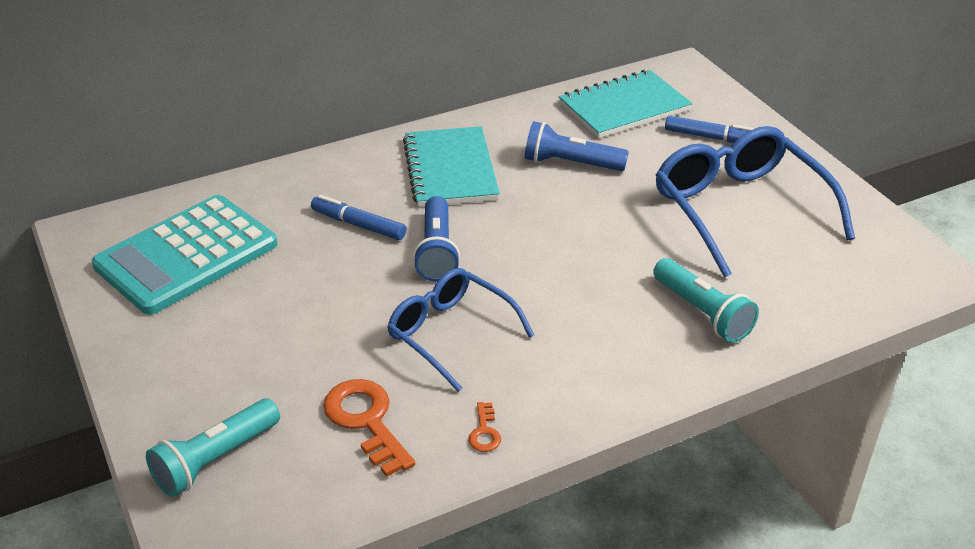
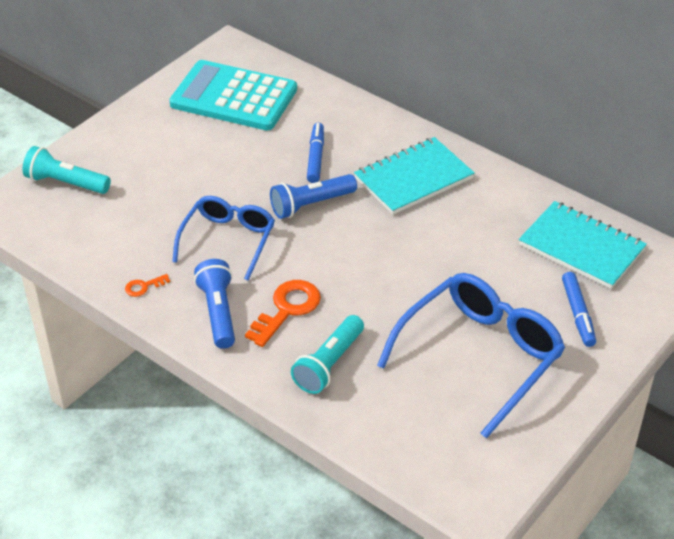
camera: 65 degrees right, 5 degrees up
(366, 421) = (127, 231): orange key -> orange key (287, 309)
(571, 163) = (471, 239): blue flashlight -> blue flashlight (218, 312)

